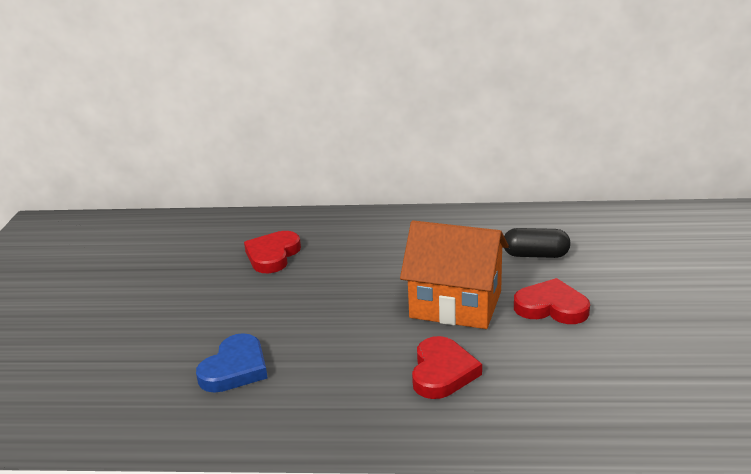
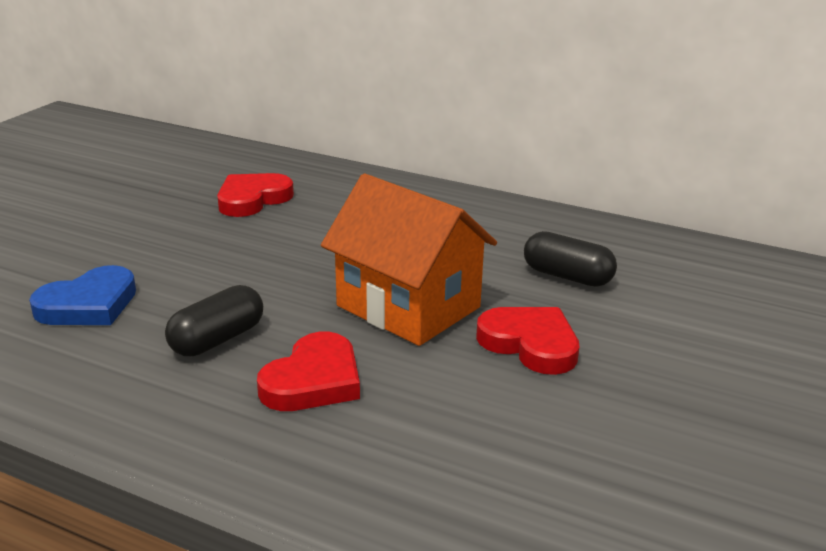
camera: 20 degrees right, 0 degrees up
(353, 365) = (217, 339): none -> black capsule

